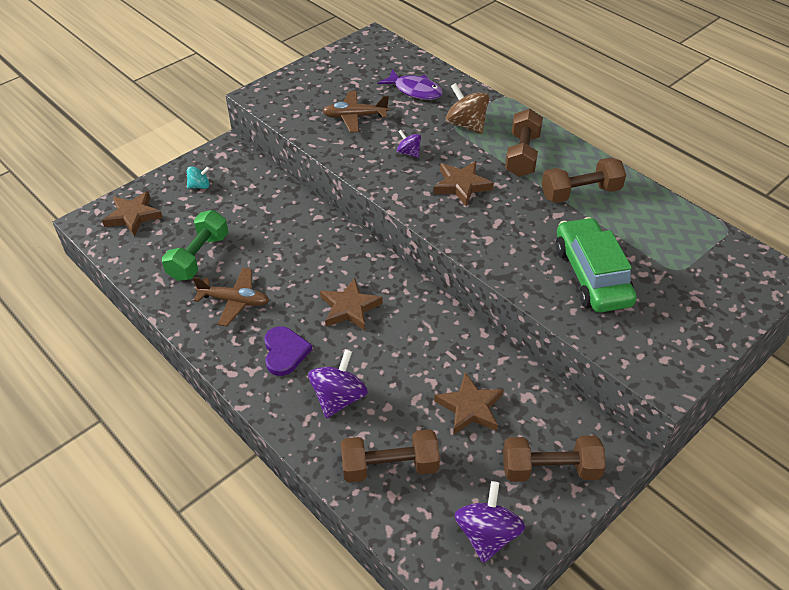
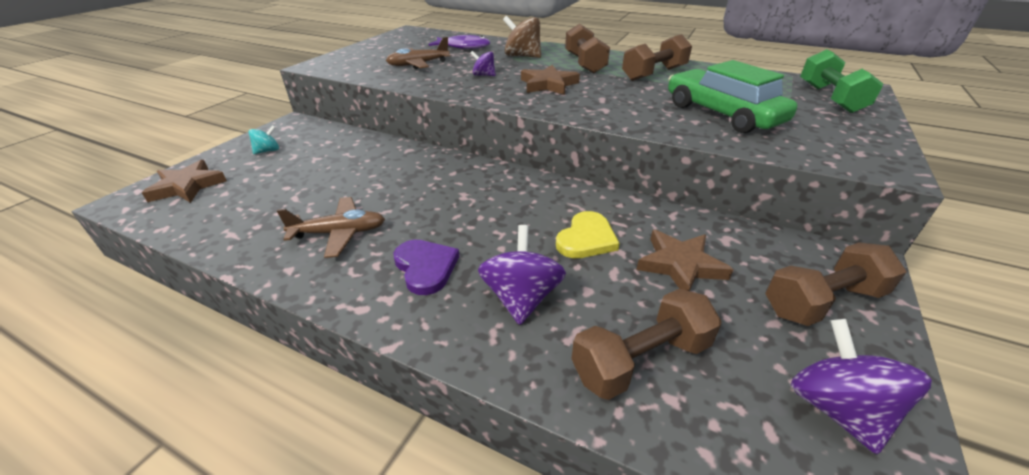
camera: 20 degrees left, 10 degrees down
(199, 257) = (281, 204): green dumbbell -> green dumbbell (830, 98)
(349, 308) = (482, 209): brown star -> none
(415, 362) = (586, 239): none -> yellow heart

